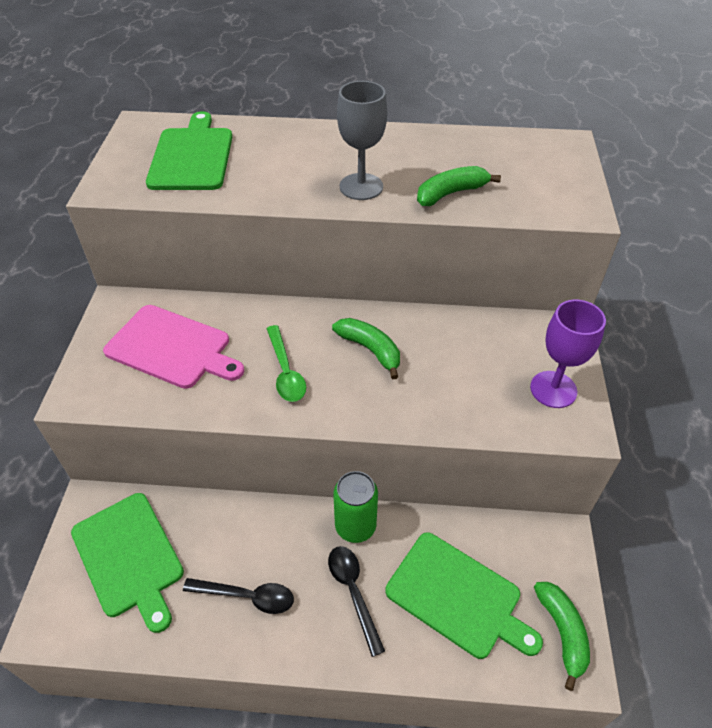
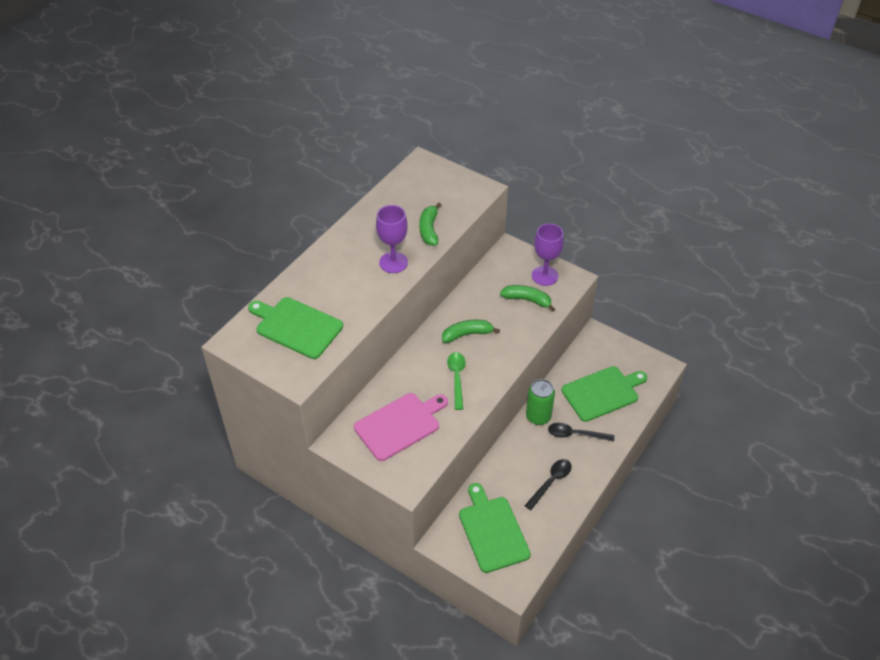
camera: 60 degrees left, 0 degrees up
(129, 557) = (492, 531): green cutting board -> green cutting board turned 105 degrees counterclockwise
(285, 371) = (457, 378): green spoon -> green spoon turned 105 degrees counterclockwise
(361, 187) = (393, 262): grey goblet -> purple goblet
(562, 632) = (642, 363): green banana -> green banana (527, 300)

